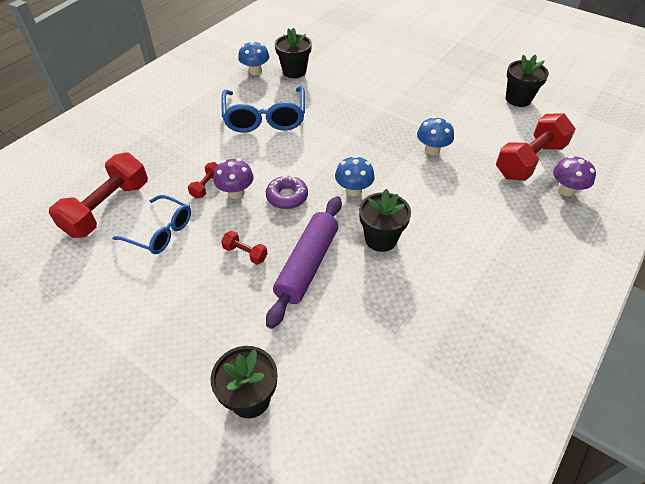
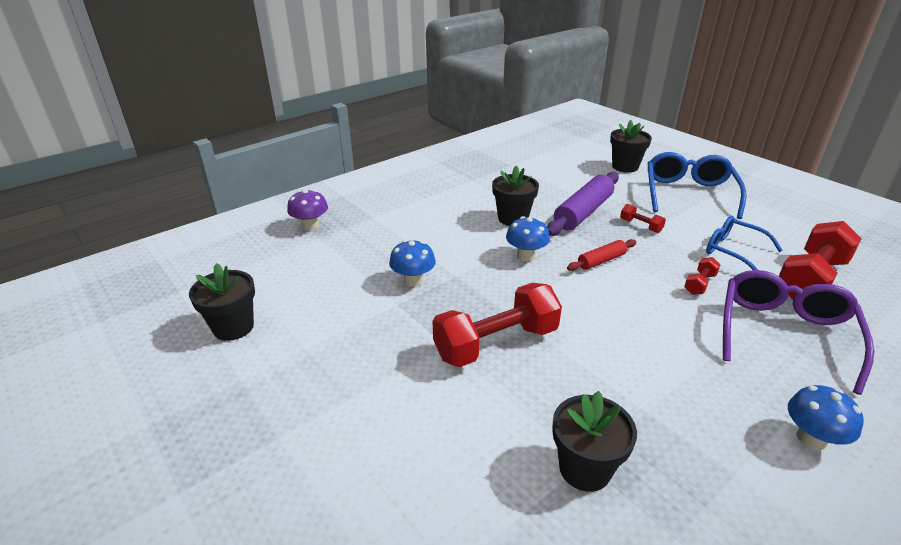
camera: 165 degrees left, 15 degrees down
(161, 153) = (784, 334): none -> purple glasses
(236, 192) = (661, 273): purple mushroom -> none
(255, 71) = (674, 488): blue mushroom -> blue mushroom (811, 438)
(265, 118) = (638, 364): blue glasses -> blue glasses (688, 193)
(287, 197) = (601, 261): purple donut -> red rolling pin
(529, 161) = (314, 253): red dumbbell -> red dumbbell (496, 343)

